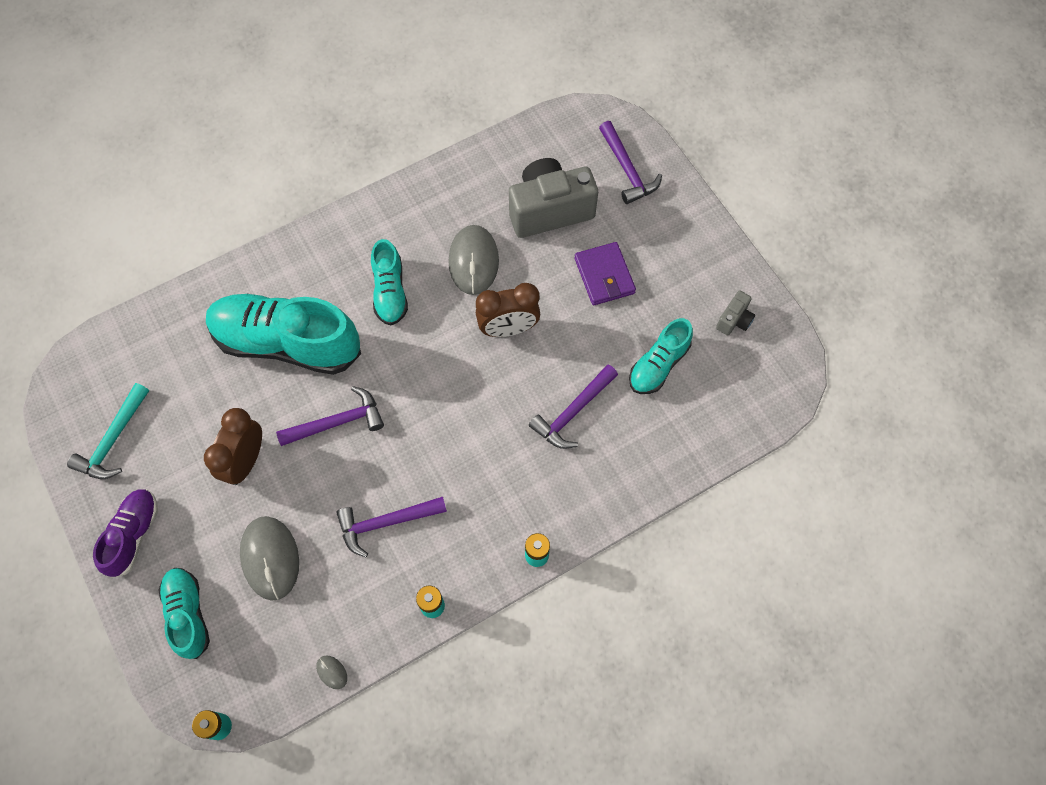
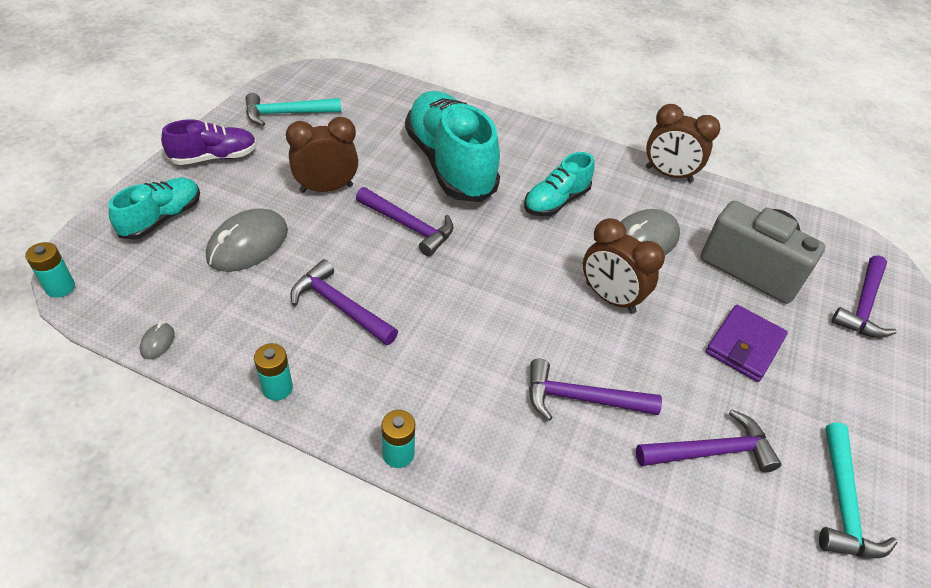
camera: 50 degrees right, 20 degrees down
(422, 183) = (668, 174): none -> brown clock
(658, 365) = (710, 451): turquoise shoe -> purple hammer
(734, 320) = (843, 502): grey camera -> turquoise hammer

